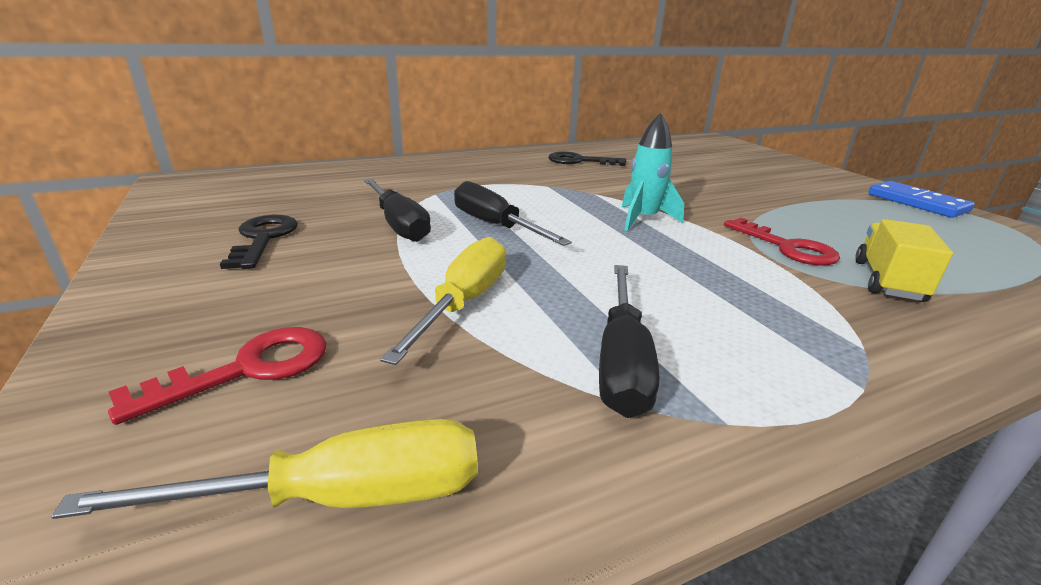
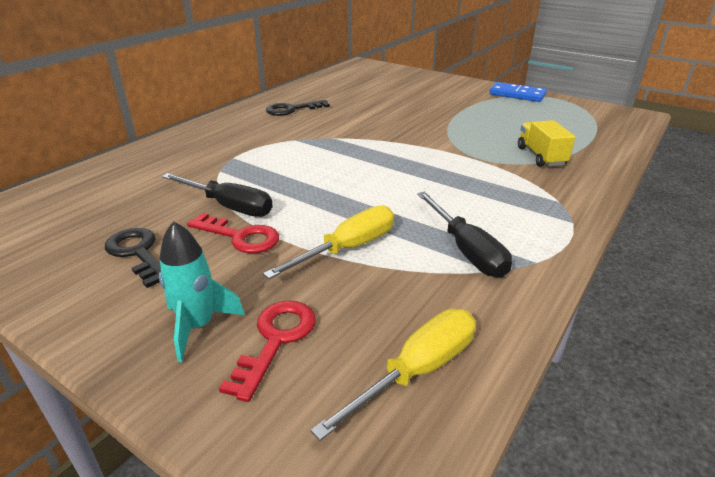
camera: 30 degrees left, 5 degrees up
(464, 303) = (348, 248): yellow screwdriver -> yellow screwdriver turned 60 degrees clockwise
(495, 225) = (299, 185): black screwdriver -> none
(643, 219) = (386, 151): turquoise rocket -> turquoise rocket (198, 326)
(786, 247) = (480, 148): red key -> red key (240, 237)

